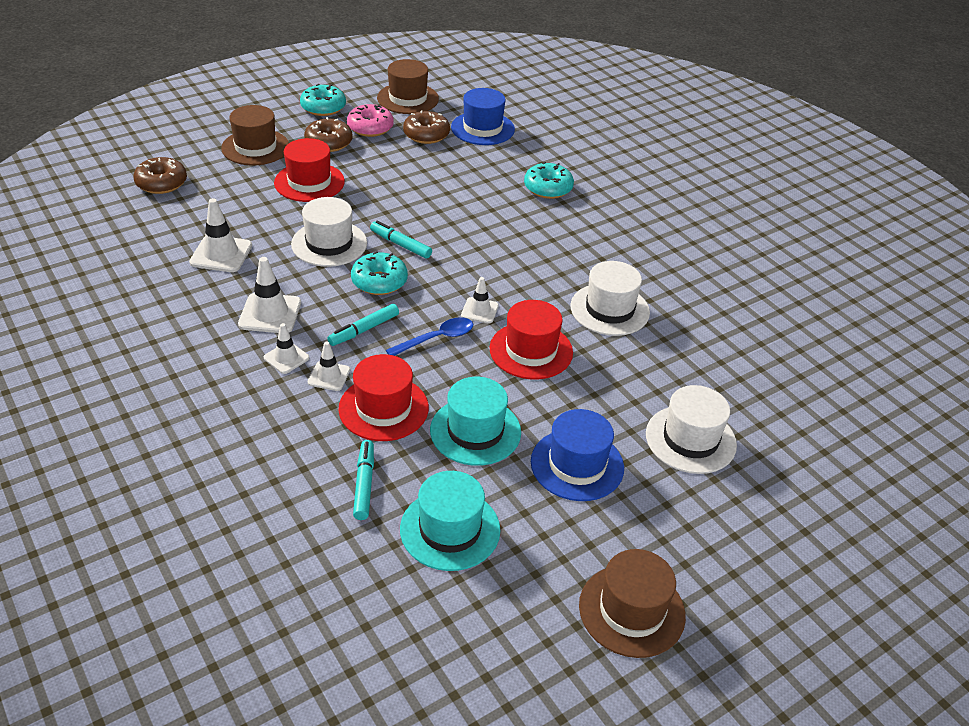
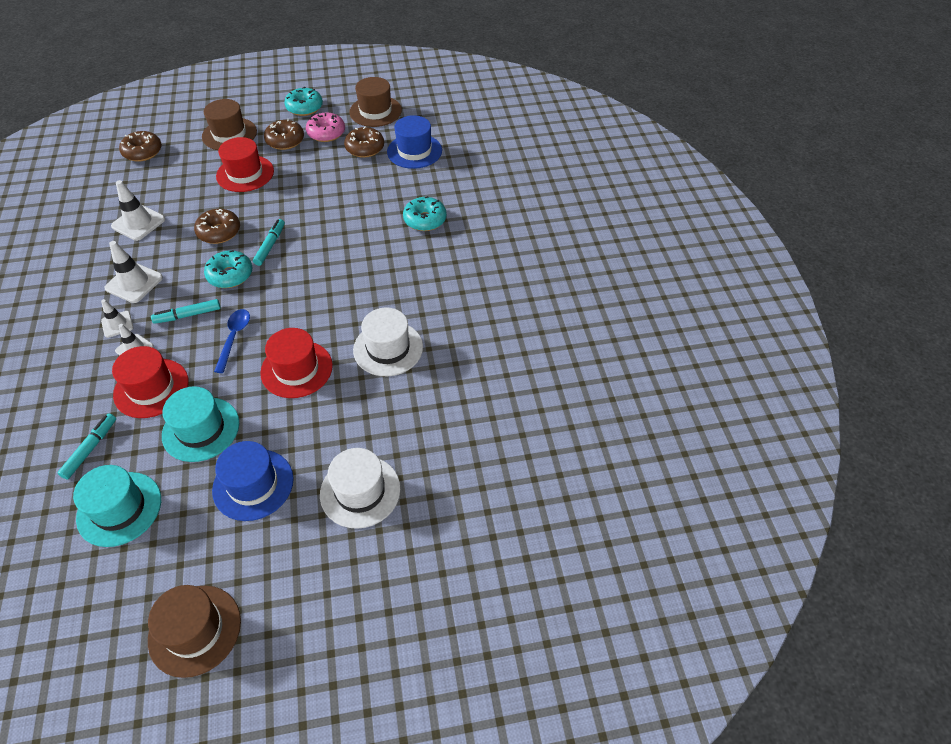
camera: 25 degrees right, 10 degrees up
(329, 243) = (219, 232): white hat -> brown donut
(400, 244) = (270, 245): turquoise marker -> turquoise marker turned 45 degrees clockwise
(436, 338) = (234, 338): blue spoon -> blue spoon turned 75 degrees counterclockwise
(479, 310) = (285, 321): white traffic cone -> none

